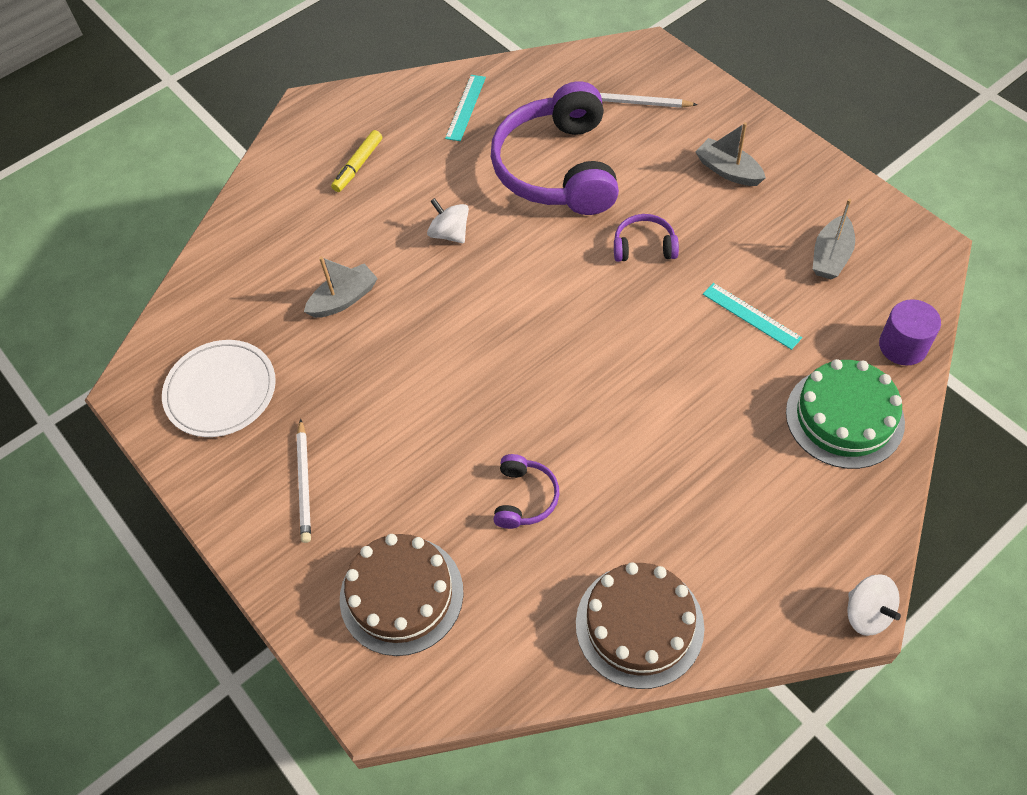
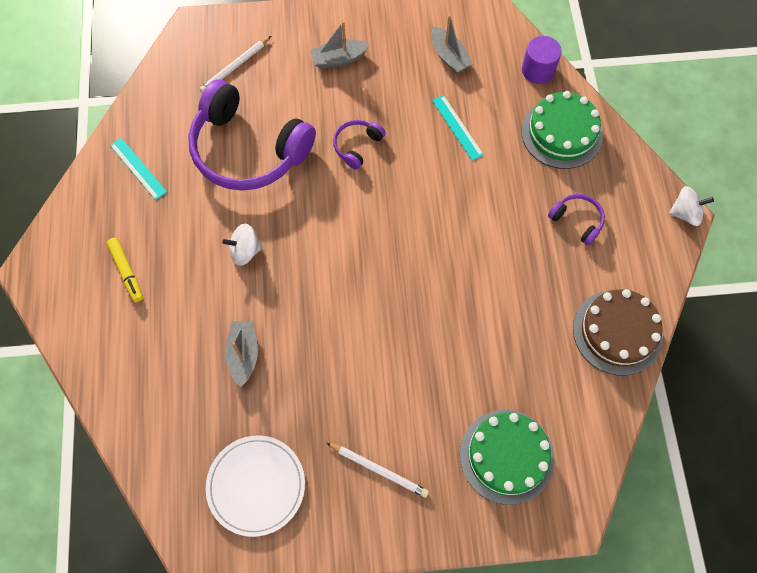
camera: 60 degrees left, 10 degrees up
(401, 595) = (506, 456): brown cake -> green cake
(524, 498) = (490, 339): purple headphones -> purple headphones (577, 221)
(751, 316) = (457, 127): turquoise ruler -> turquoise ruler turned 75 degrees clockwise

